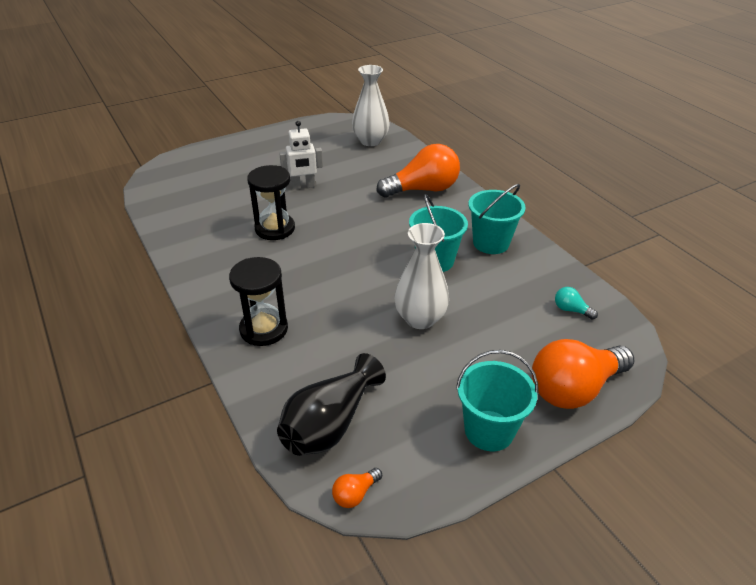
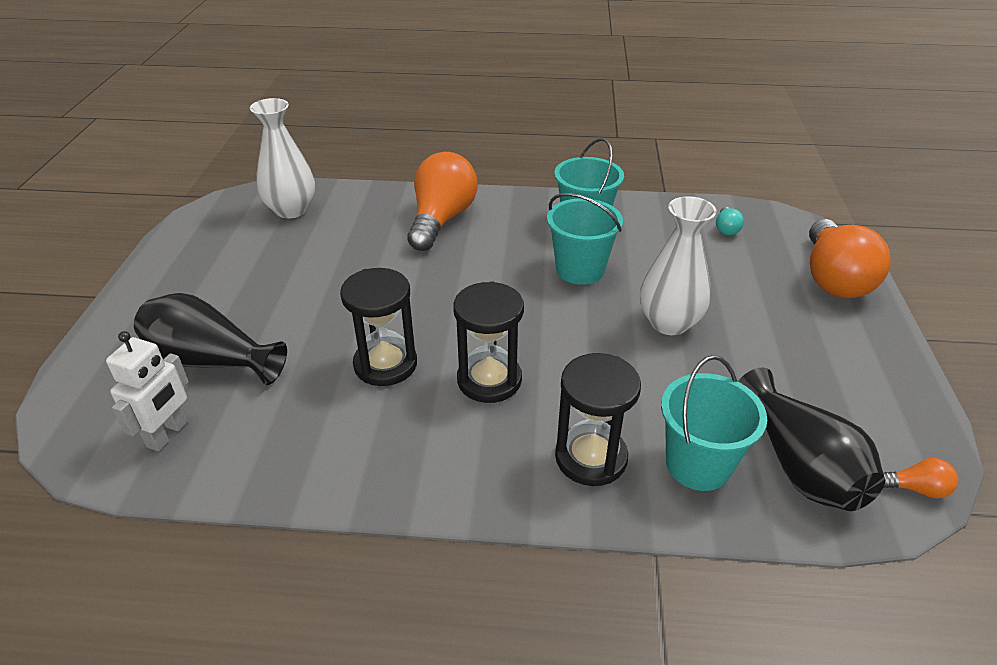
camera: 55 degrees left, 0 degrees up
(230, 180) = (211, 361): none -> black vase
(294, 268) = (489, 380): none -> black hourglass
(303, 186) = (318, 301): white robot -> white robot (168, 434)
(355, 494) = (915, 489): orange light bulb -> orange light bulb turned 75 degrees counterclockwise
(489, 430) = (863, 353): turquoise bucket -> turquoise bucket (698, 464)
(571, 310) = (726, 229): turquoise light bulb -> turquoise light bulb turned 60 degrees counterclockwise

